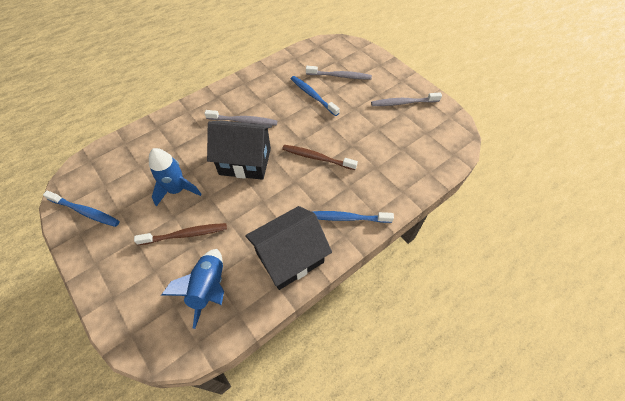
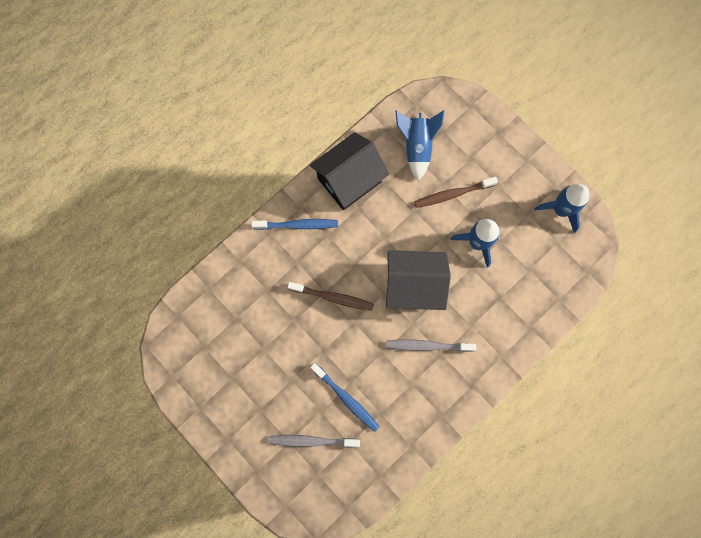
camera: 175 degrees right, 20 degrees up
(85, 212) = (560, 210): blue toothbrush -> blue rocket
(403, 103) = (228, 395): grey toothbrush -> none

